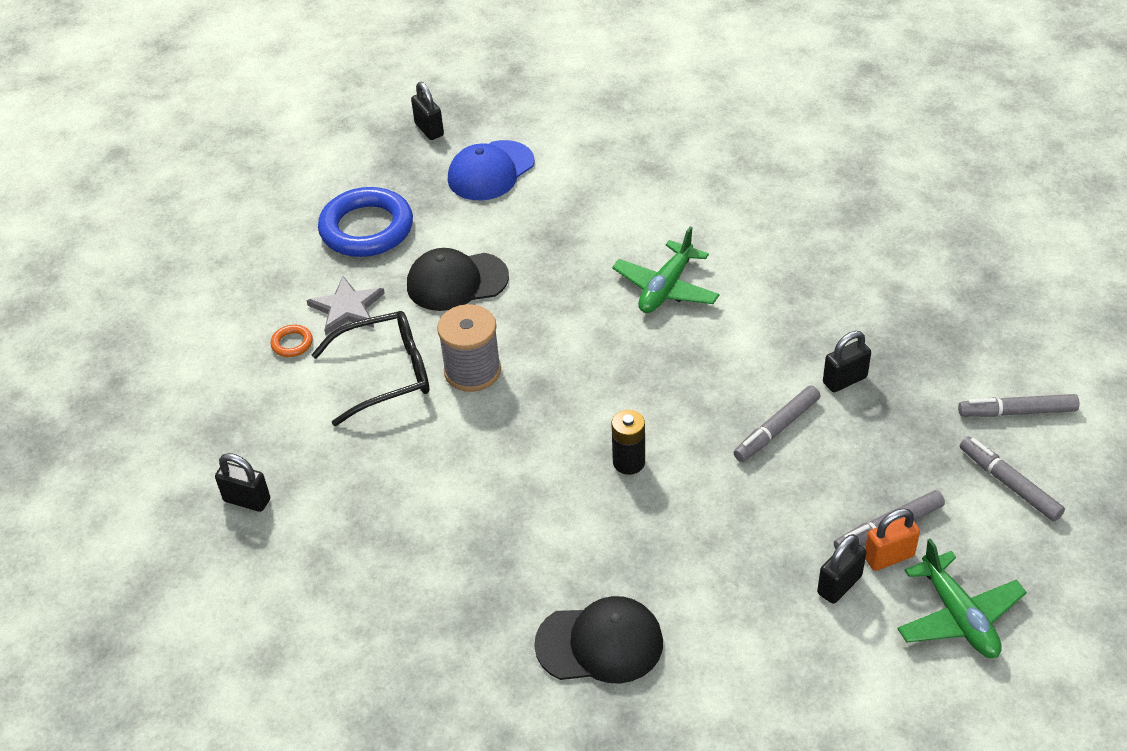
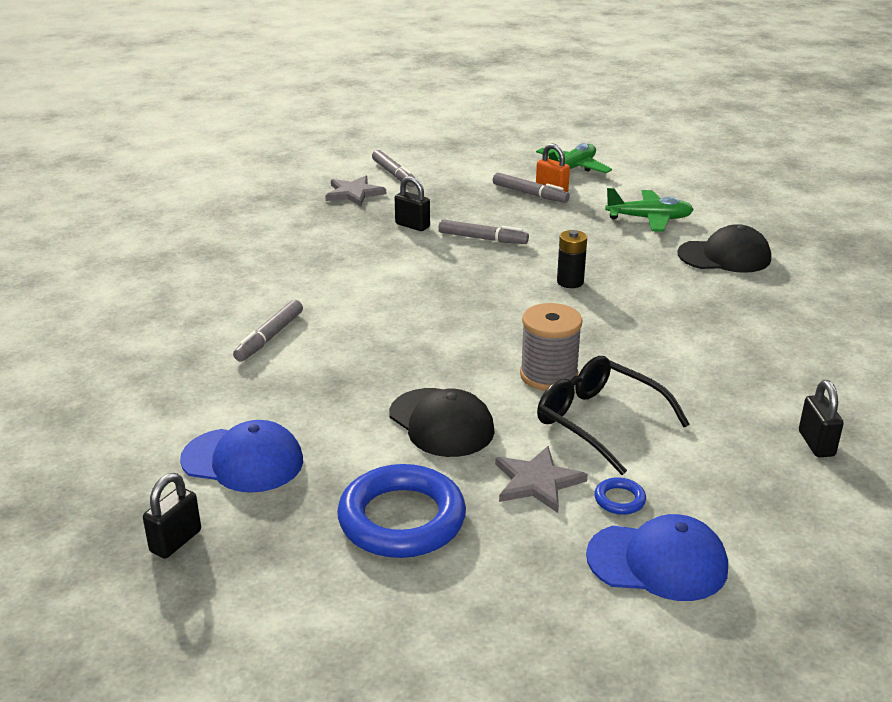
camera: 120 degrees left, 15 degrees down
(222, 334) = (657, 562): none -> blue cap
(292, 343) = (619, 499): orange ring -> blue ring
(600, 643) = (724, 256): black cap -> black cap turned 120 degrees clockwise
(666, 288) = (366, 311): green plane -> green plane (649, 219)
(839, 585) = (589, 199): black padlock -> none
(967, 356) = (354, 193): none -> grey star
(1009, 484) = (458, 169): grey marker -> grey marker (269, 337)

